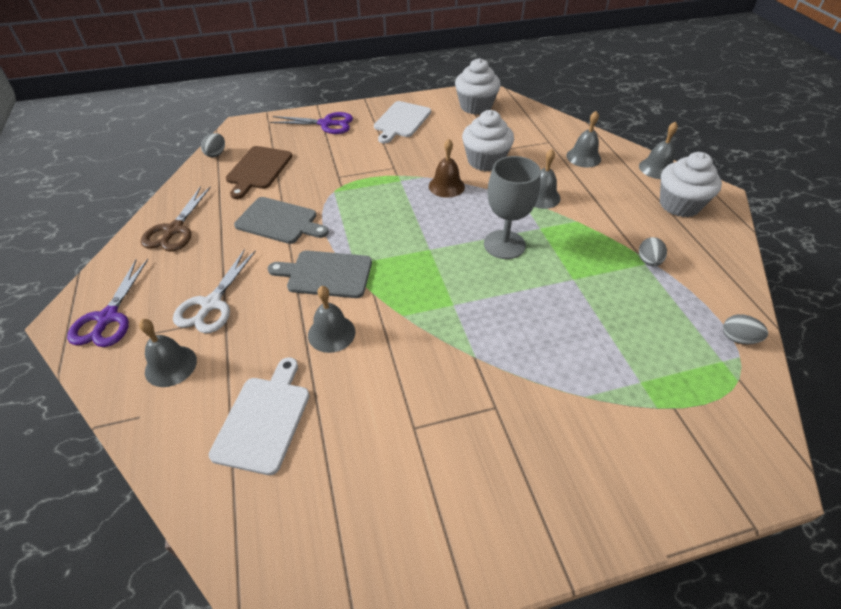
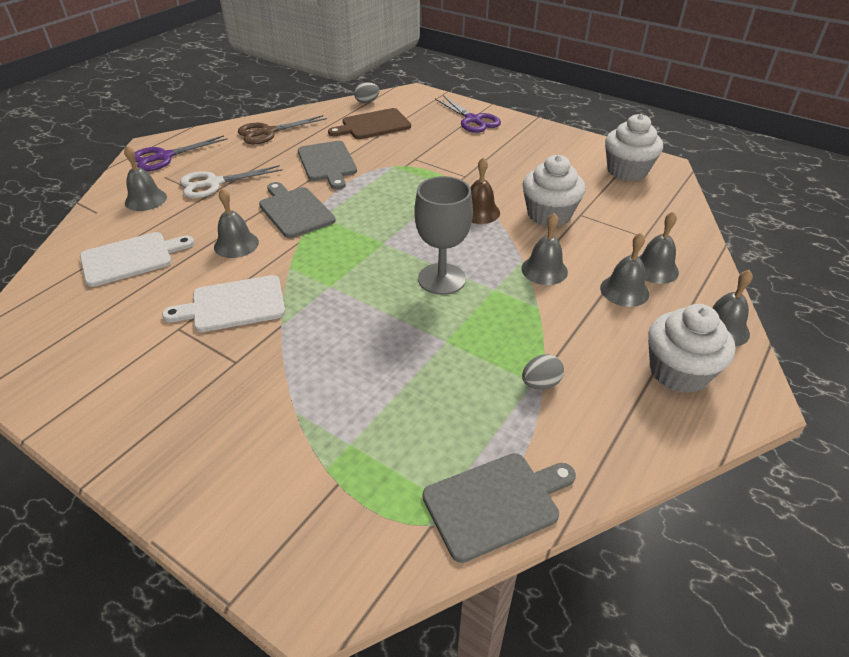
camera: 50 degrees right, 5 degrees down
(401, 121) = (535, 147): white cutting board -> white cutting board (233, 305)
(592, 180) = (624, 290): none -> grey bell
(738, 338) = (496, 503): grey egg -> grey cutting board

